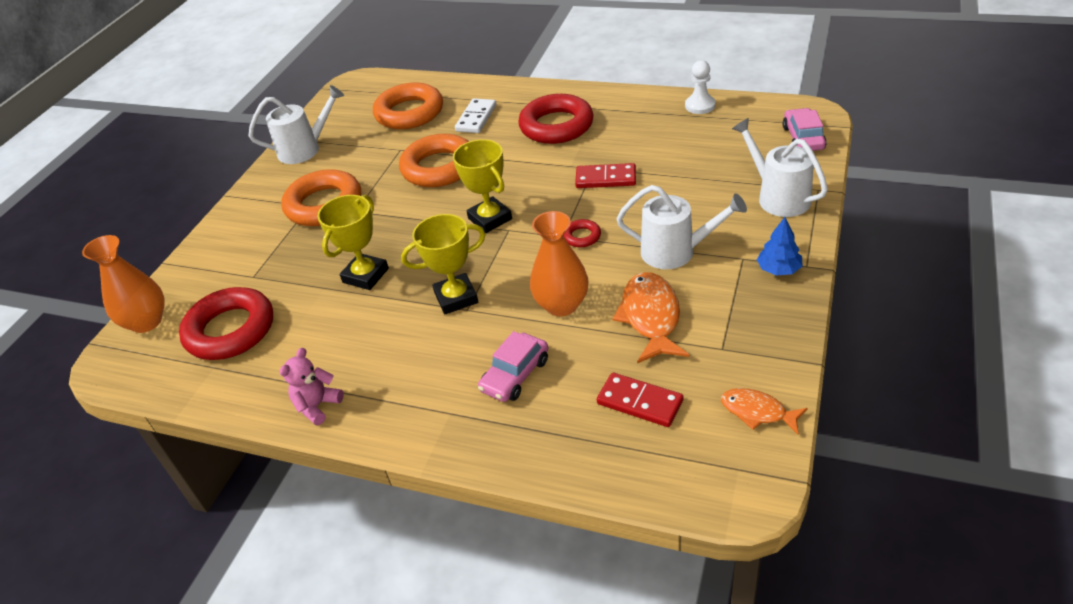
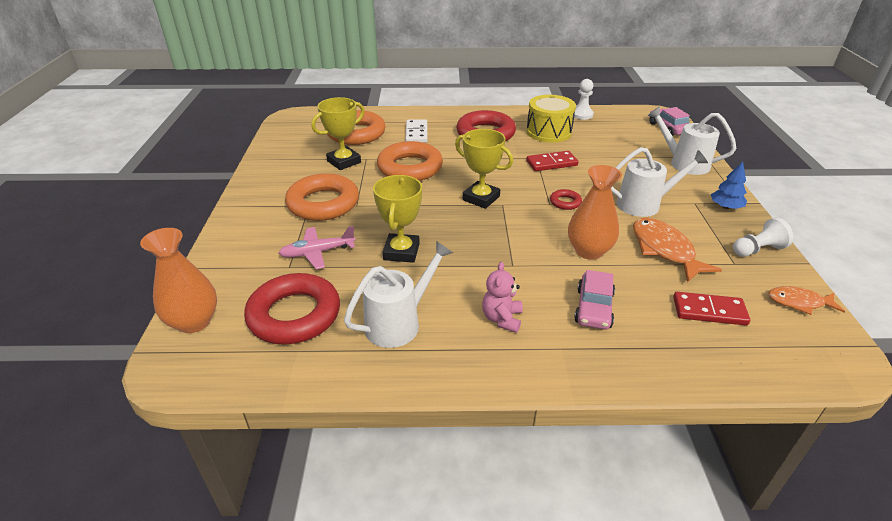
camera: 25 degrees left, 5 degrees down
(287, 264) = (318, 252): none -> pink plane
(305, 149) = (277, 165): white watering can -> white watering can (399, 323)
(317, 406) = (431, 366): pink teddy bear -> pink teddy bear (502, 319)
(456, 298) = (496, 258): yellow trophy -> yellow trophy (344, 162)
(636, 130) = (548, 132): none -> yellow drum
(767, 335) = (757, 250): none -> white pawn

